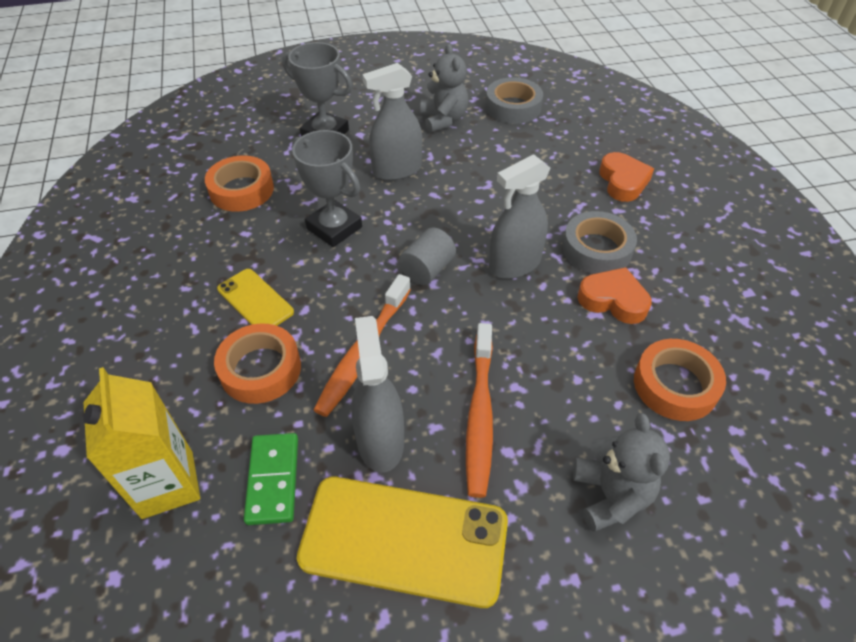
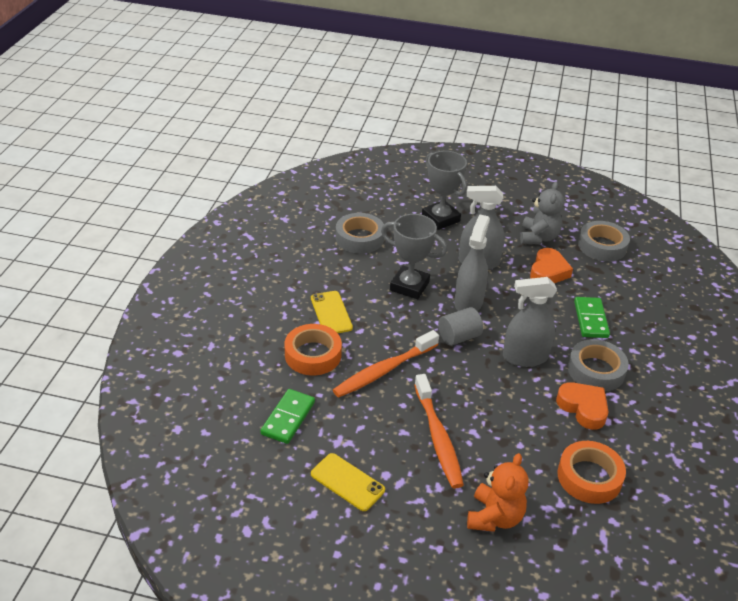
camera: 25 degrees right, 10 degrees down
(167, 484) = (227, 395): yellow carton -> none
(241, 190) = (359, 238): orange tape -> grey tape
(334, 228) = (409, 286): grey trophy -> grey trophy turned 45 degrees counterclockwise
(380, 441) = (364, 425): grey spray bottle -> grey spray bottle (468, 302)
(404, 540) = (347, 482): yellow phone -> yellow phone, size x0.54
(480, 415) = (438, 437): orange toothbrush -> orange toothbrush turned 45 degrees counterclockwise
(553, 192) = (590, 319): none -> green domino
(610, 495) = (494, 517): grey teddy bear -> orange teddy bear
(623, 181) = (654, 332): orange heart -> orange heart (548, 271)

